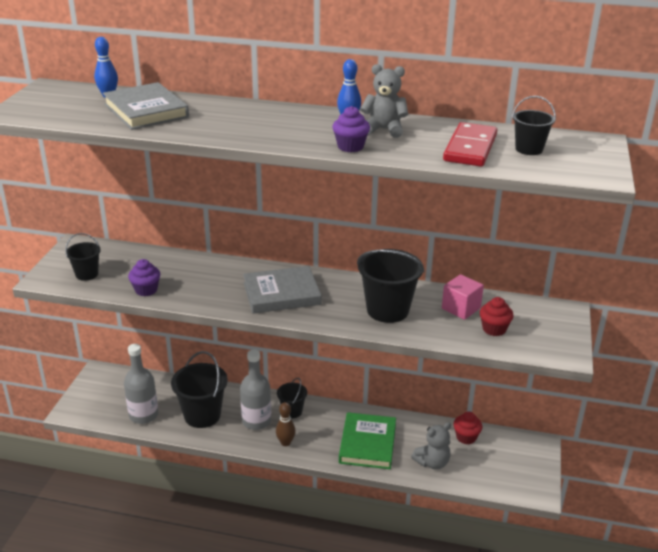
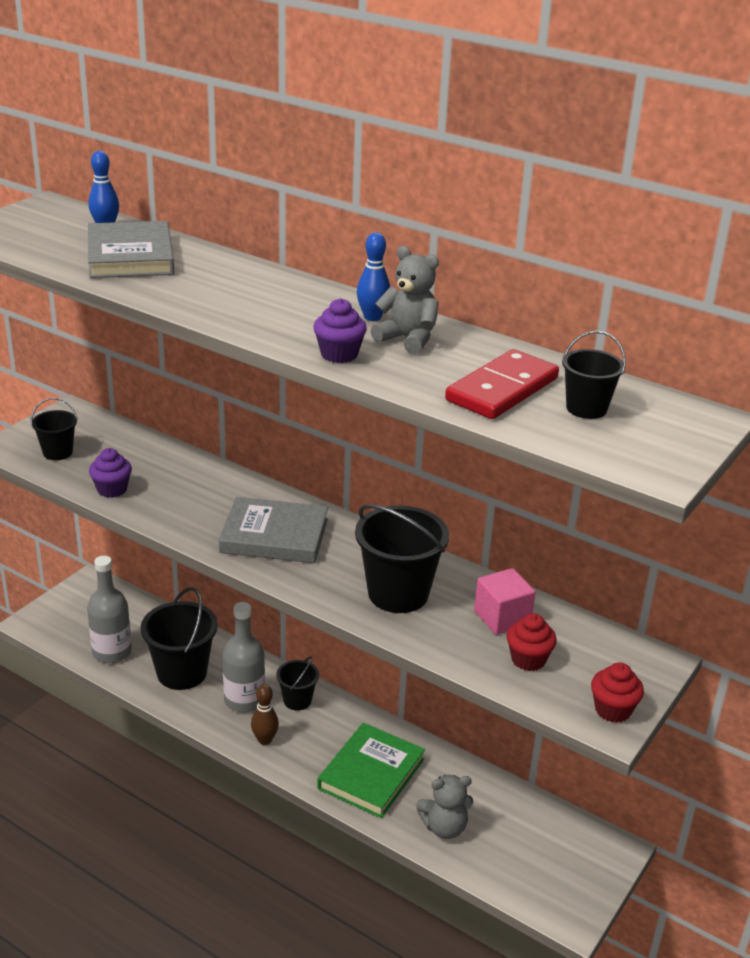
camera: 20 degrees right, 0 degrees up
(466, 437) = (513, 807): red cupcake -> red cupcake (613, 710)

